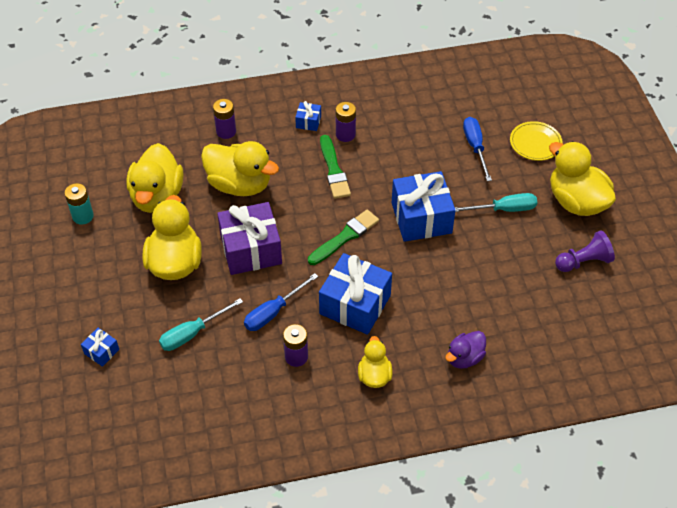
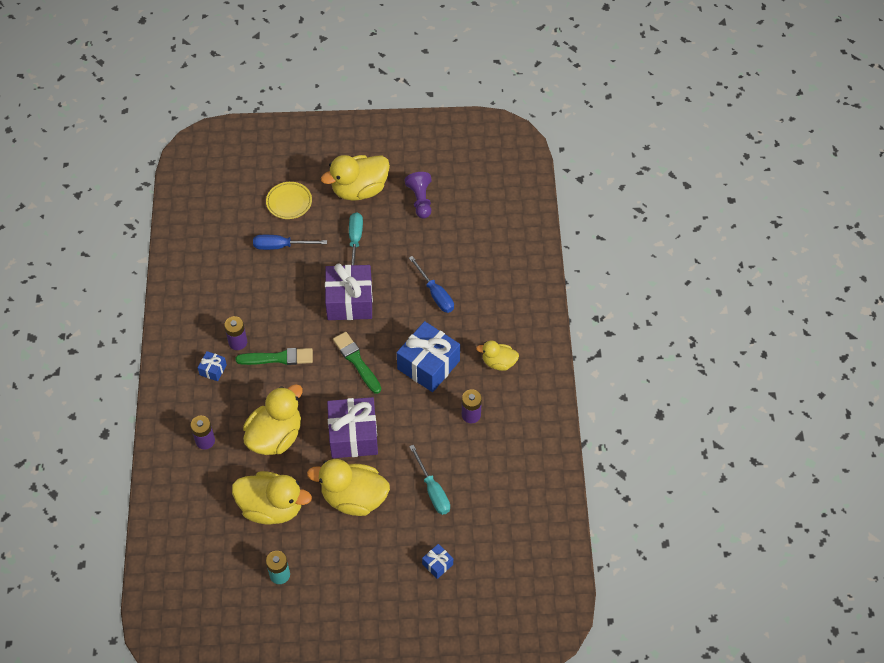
camera: 80 degrees left, 5 degrees up
(273, 312) = (423, 426): blue screwdriver -> blue screwdriver (435, 294)
(421, 218) = (349, 301): blue gift -> purple gift
(464, 358) = (494, 299): purple duck -> none

